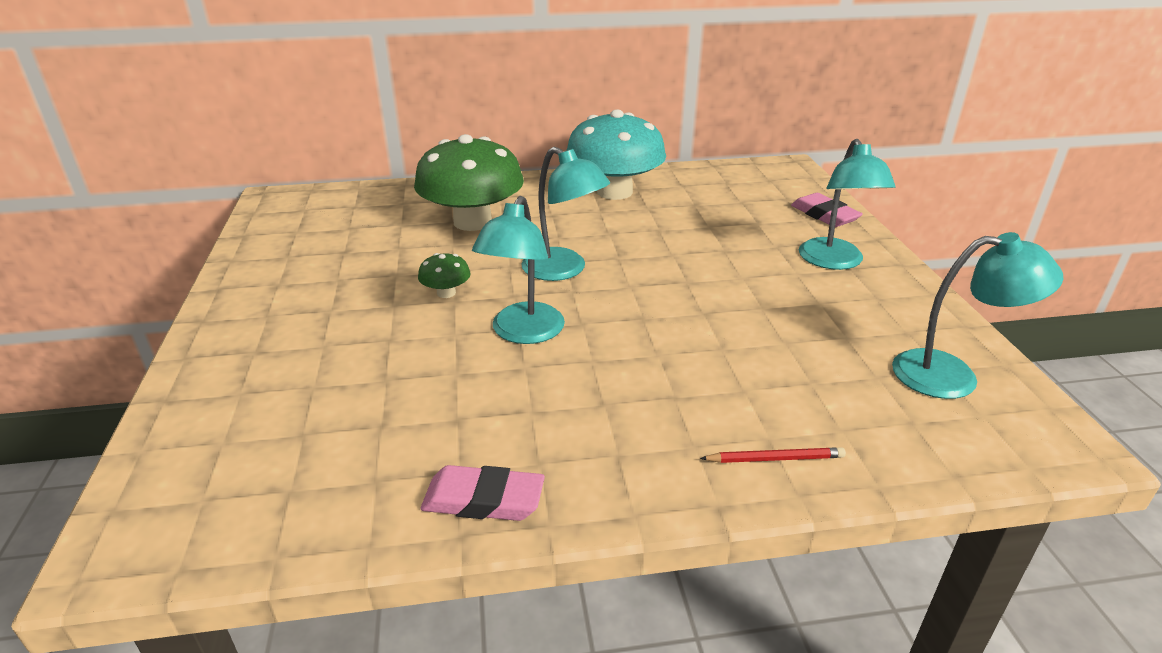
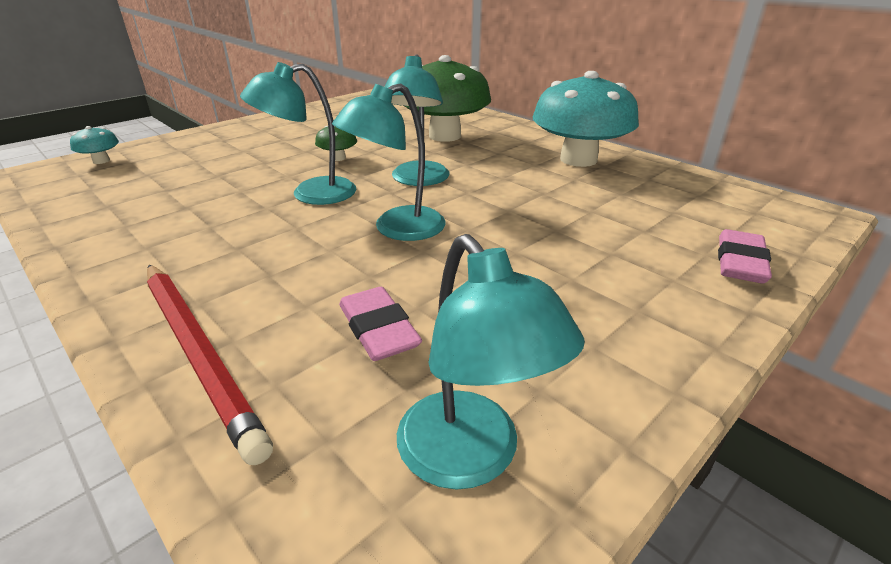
camera: 55 degrees right, 0 degrees up
(177, 470) = (101, 161): none -> turquoise mushroom
(483, 500) = (95, 242): pink eraser -> pink eraser (378, 329)
(775, 459) = (198, 353): red pencil -> red pencil, size x2.19
(834, 262) = (636, 295): turquoise lamp -> turquoise lamp (397, 229)

